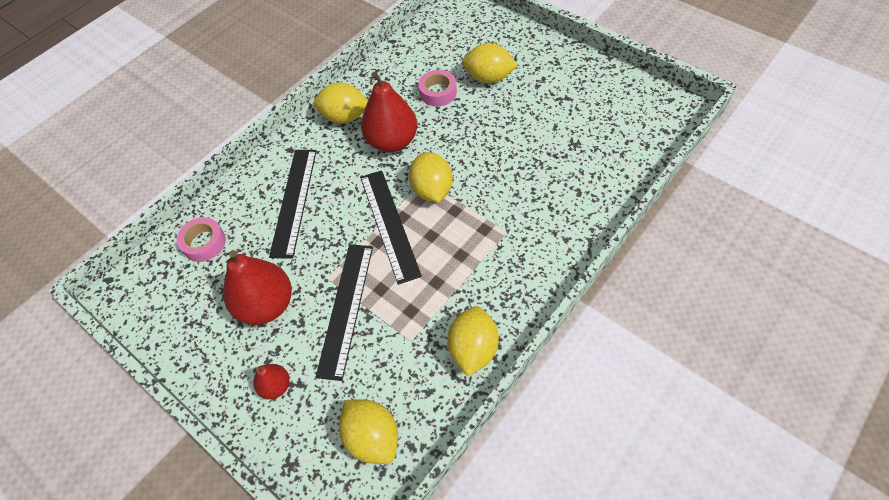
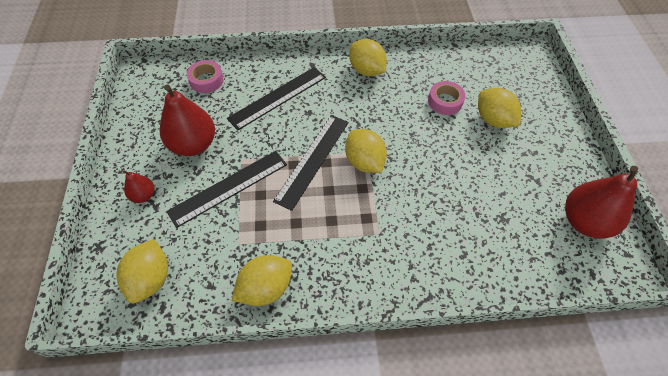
camera: 40 degrees right, 0 degrees up
(392, 141) = (376, 109): red pear -> red pear (584, 221)
(432, 190) = (364, 162): yellow lemon -> yellow lemon turned 60 degrees counterclockwise

